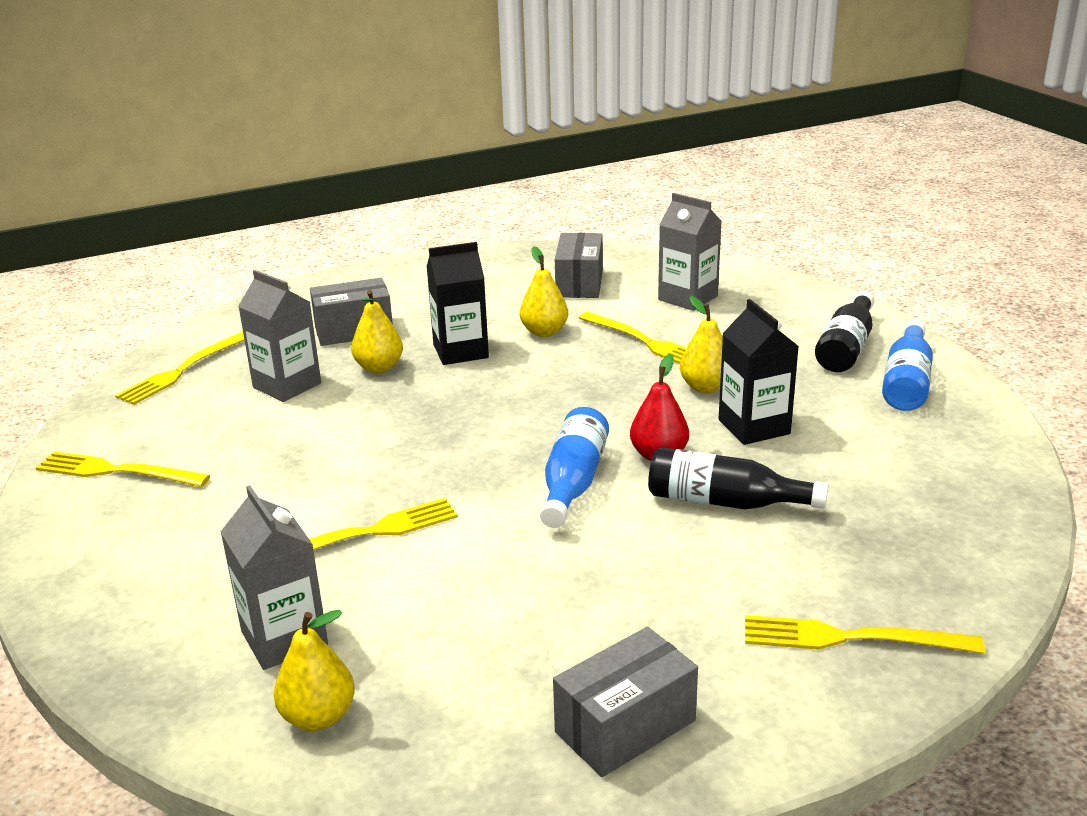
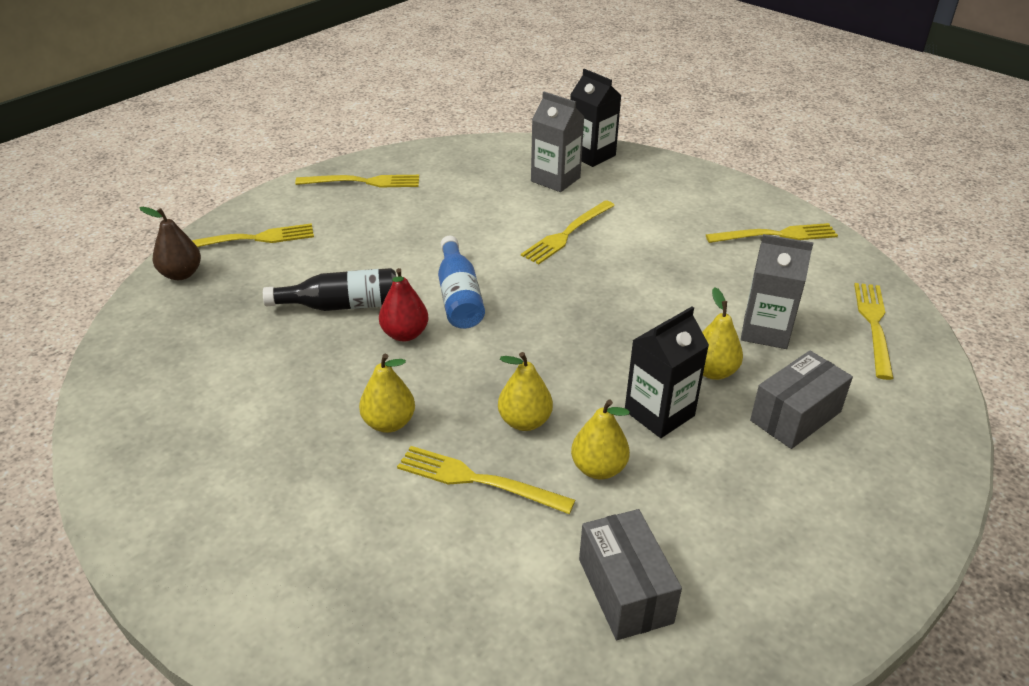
camera: 155 degrees right, 10 degrees up
(318, 716) = (506, 158): yellow pear -> yellow pear (524, 421)
(625, 726) = (363, 182): grey box -> yellow fork
(688, 298) = (462, 595): grey carton -> none
(754, 427) = (332, 382): black carton -> black carton (591, 155)
(846, 347) = (241, 533): black bottle -> none
(906, 382) = (178, 484): blue bottle -> none
(959, 598) = (181, 274): none -> brown pear

